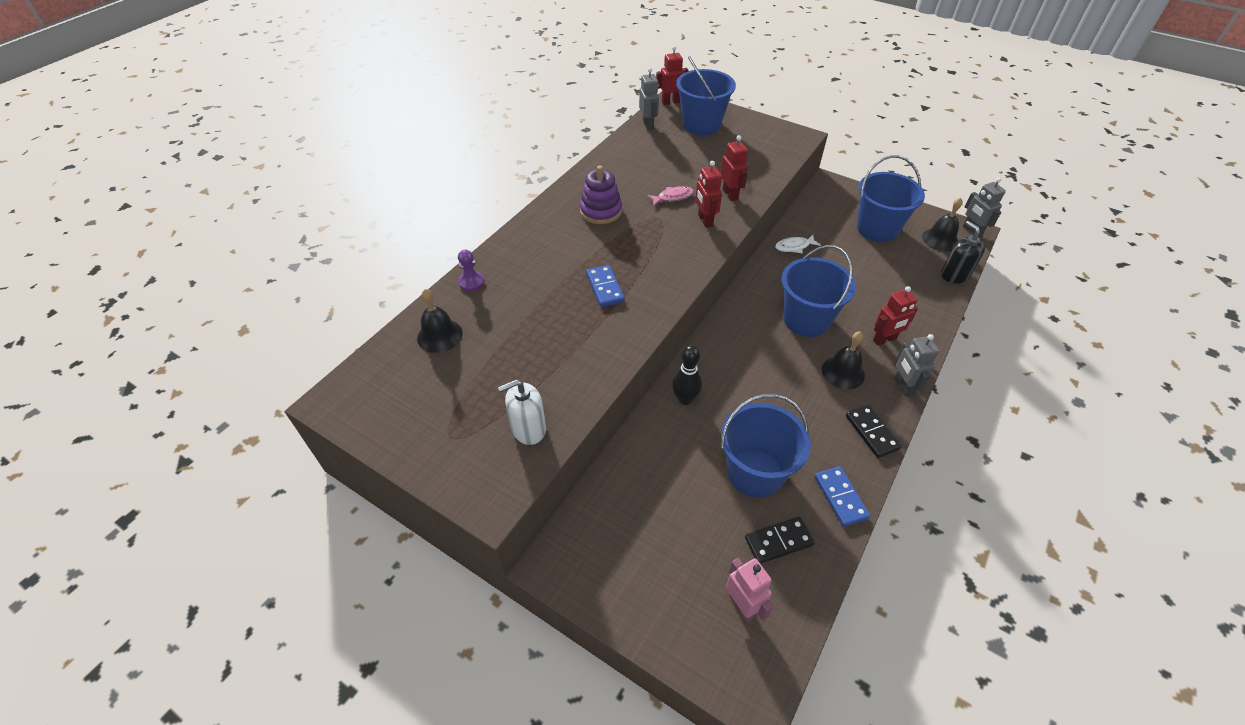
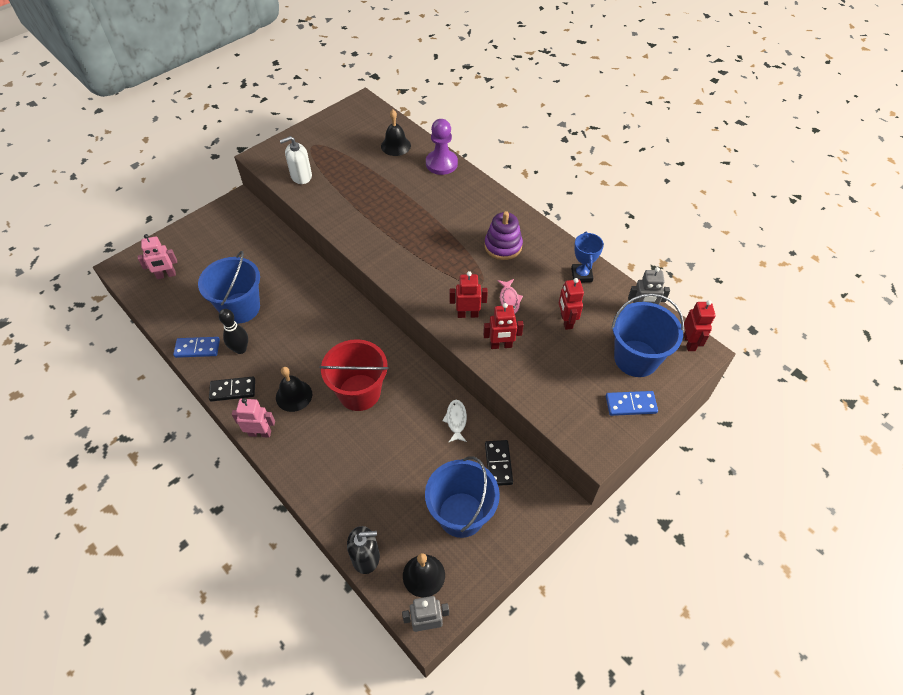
camera: 105 degrees right, 5 degrees up
(471, 282) = (441, 163): purple pawn -> purple pawn, size x1.73
(528, 429) = (301, 176): white soap dispenser -> white soap dispenser turned 105 degrees counterclockwise
(605, 288) = (407, 231): blue domino -> blue domino (630, 404)
(620, 159) = (581, 275): none -> blue trophy
(685, 399) = (317, 287): black bowling pin -> black bowling pin (240, 349)
(778, 541) = (190, 304): black domino -> black domino (498, 464)
(806, 319) = (359, 392): blue bucket -> red bucket
(884, 340) = (312, 443): red robot -> red robot (566, 321)
(903, 386) = (260, 433): grey robot -> pink robot

